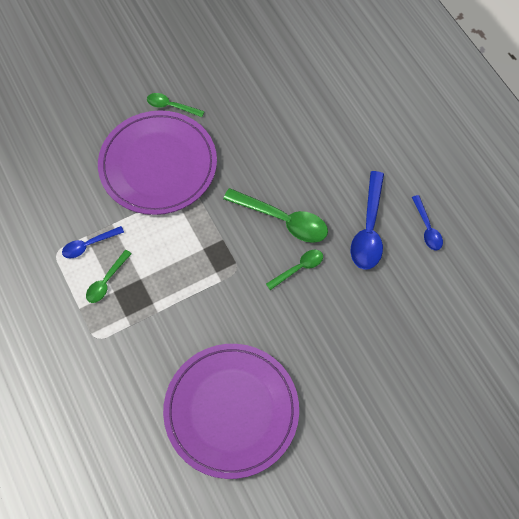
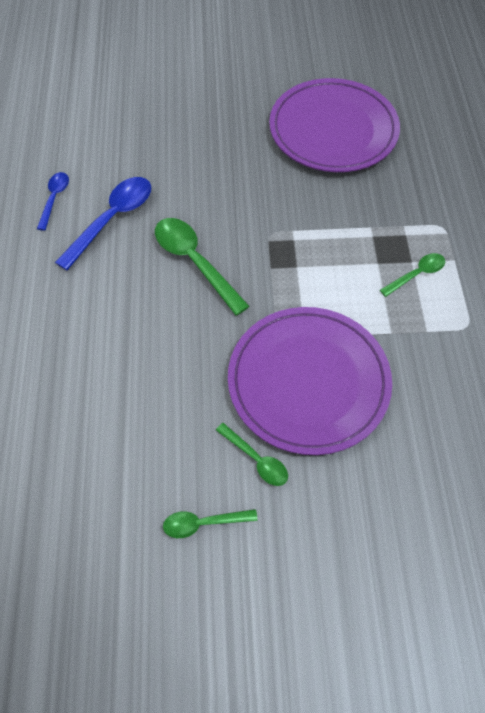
camera: 155 degrees left, 5 degrees down
(89, 245) = (426, 319): blue spoon -> none
(298, 268) = (207, 212): green spoon -> green spoon (203, 523)

